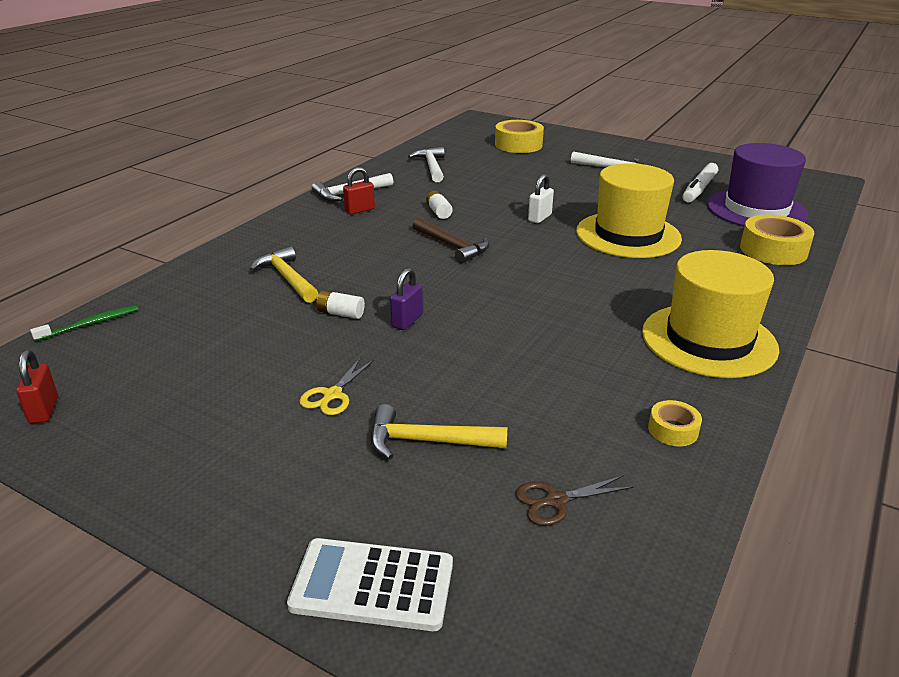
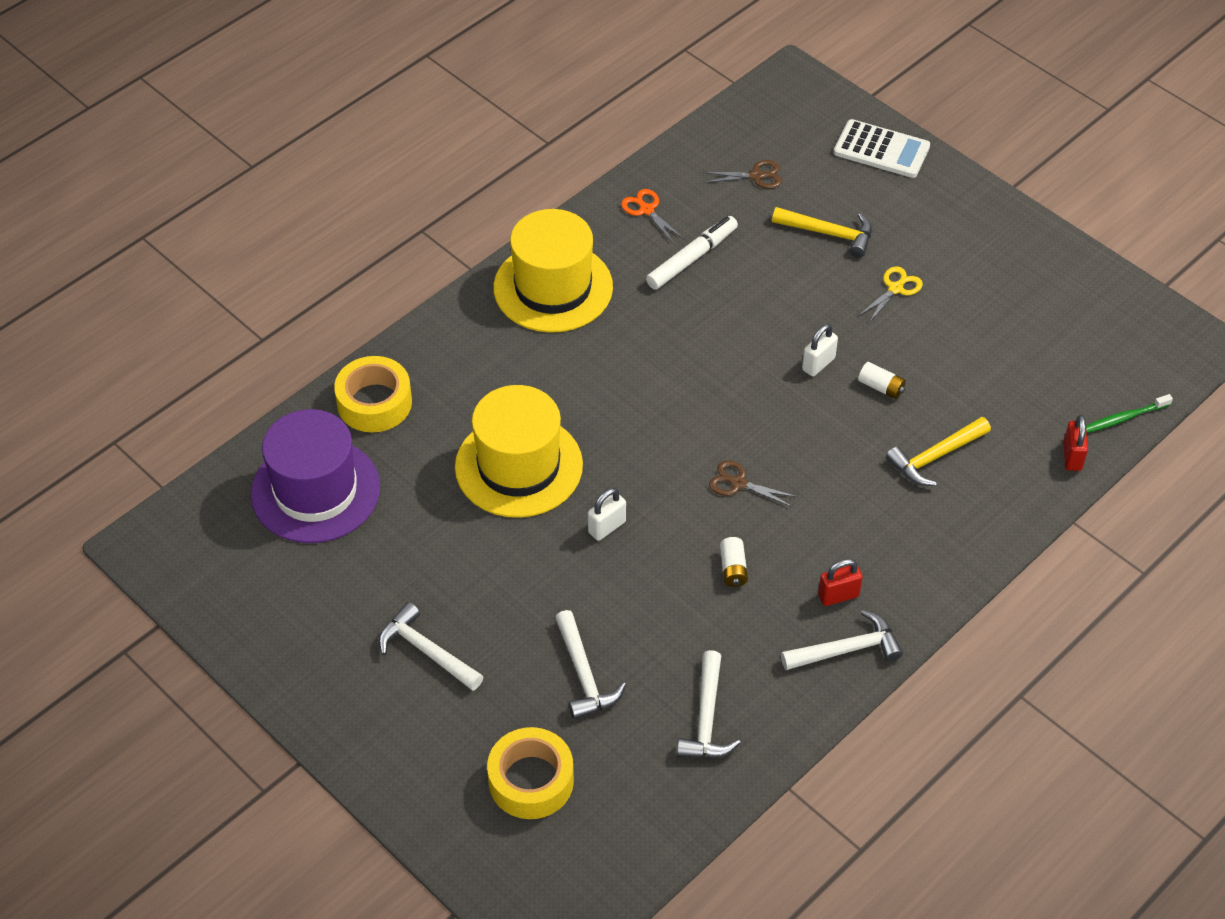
camera: 165 degrees left, 20 degrees up
(44, 410) = (1124, 316): red padlock -> red padlock (1072, 456)
(287, 278) = (935, 457): yellow hammer -> yellow hammer turned 75 degrees clockwise
(407, 321) = (818, 364): purple padlock -> white padlock
(452, 246) = (738, 483): brown hammer -> brown scissors
(513, 171) = (584, 675): none -> white hammer
(673, 430) = (646, 210): yellow tape -> orange scissors
(699, 189) = (345, 560): white marker -> white marker (692, 258)

